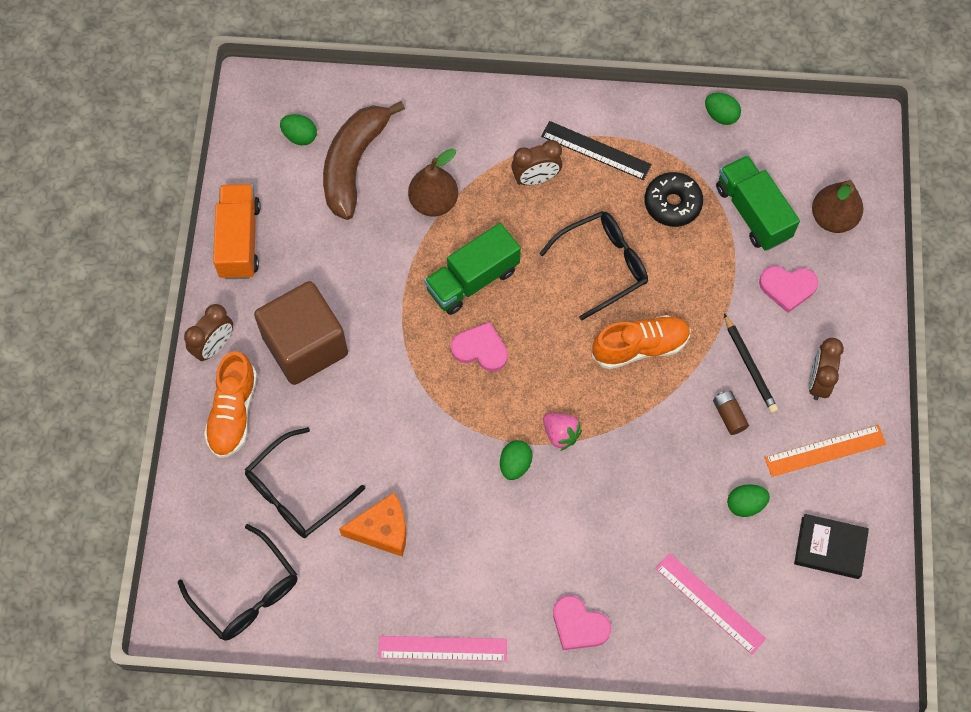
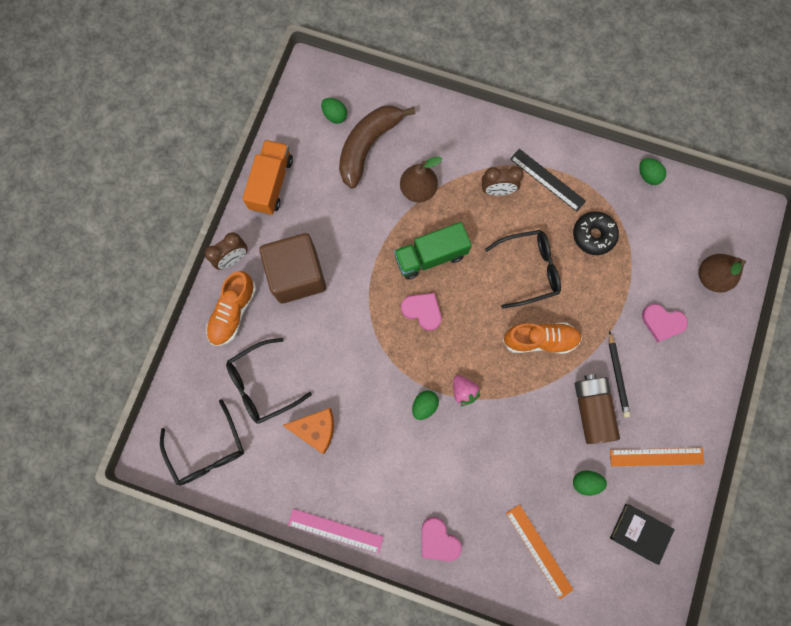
camera: 15 degrees right, 10 degrees up
(710, 603) = (539, 551): pink ruler -> orange ruler
(729, 415) = (591, 410): brown battery -> brown battery, size x2.01
(752, 212) = (651, 257): green truck -> none
(818, 381) = (666, 401): brown clock -> none

